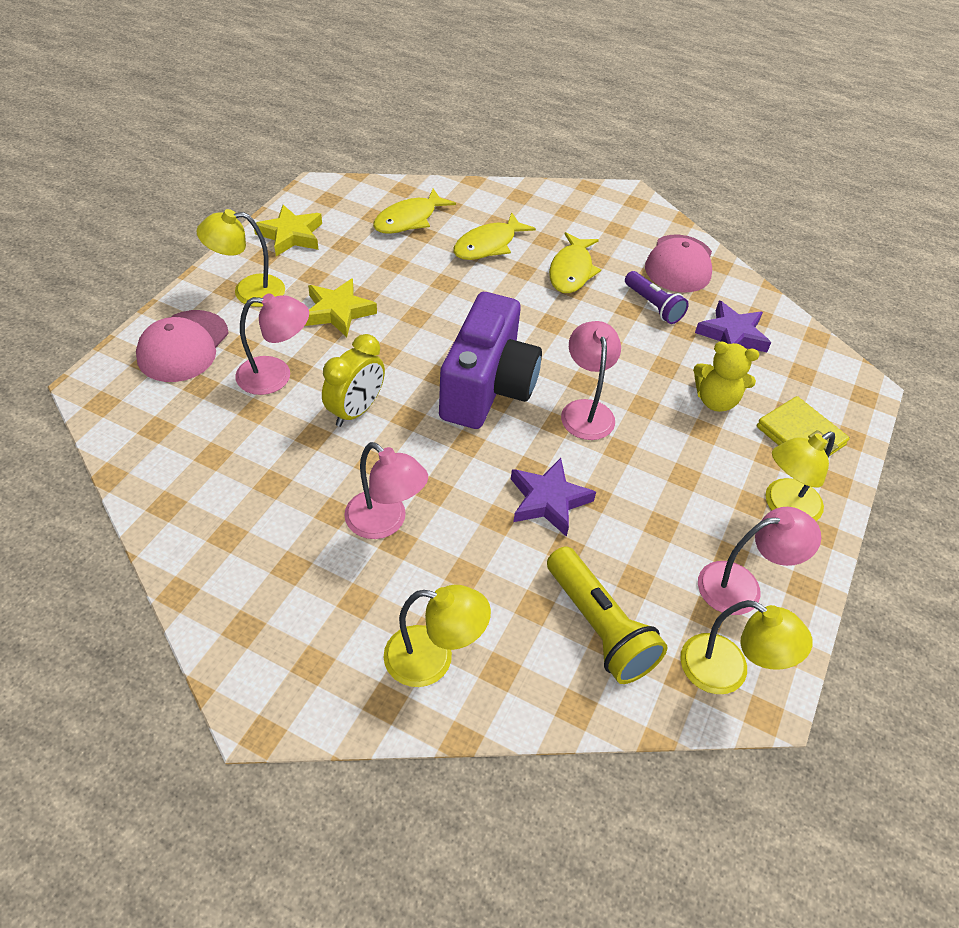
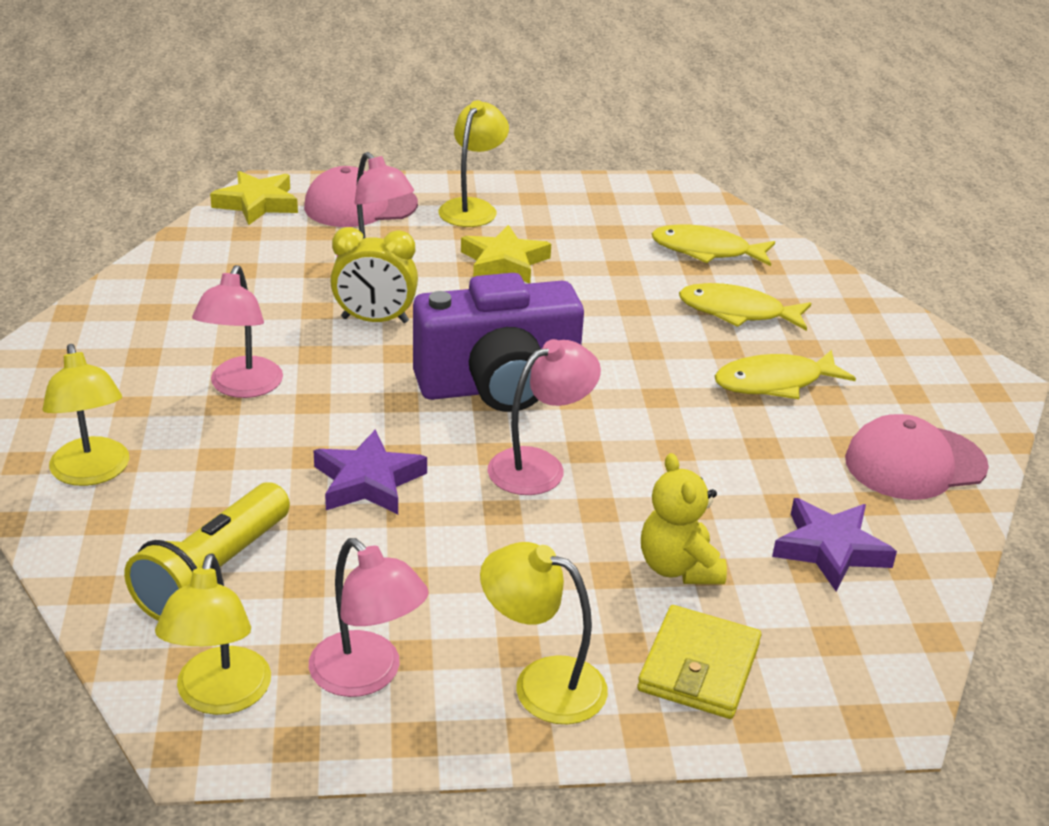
camera: 60 degrees right, 15 degrees down
(248, 291) = (472, 208): yellow lamp -> yellow lamp turned 60 degrees clockwise
(291, 235) = (583, 199): yellow star -> yellow star (257, 203)
(653, 306) = (797, 464): purple flashlight -> none

